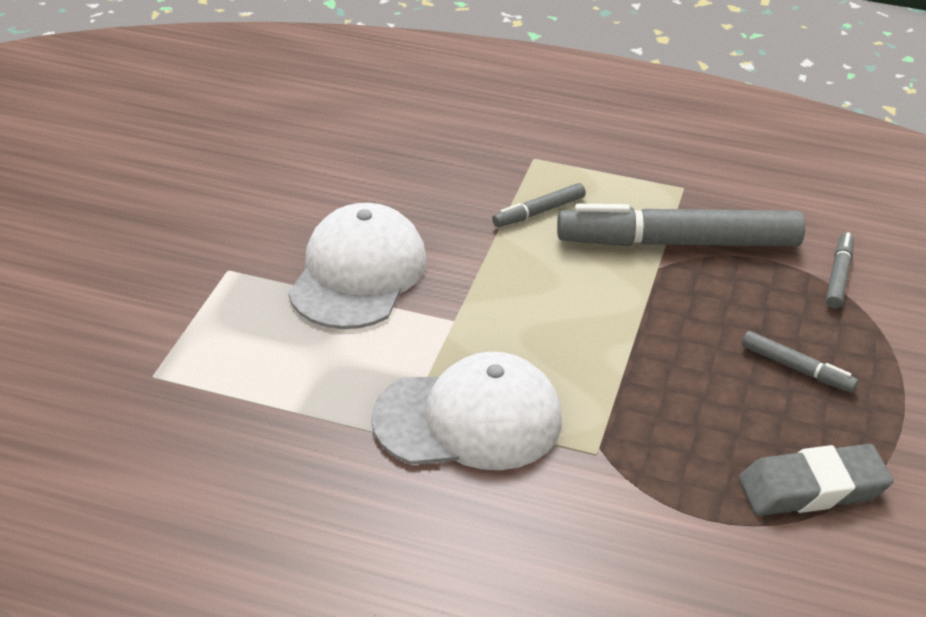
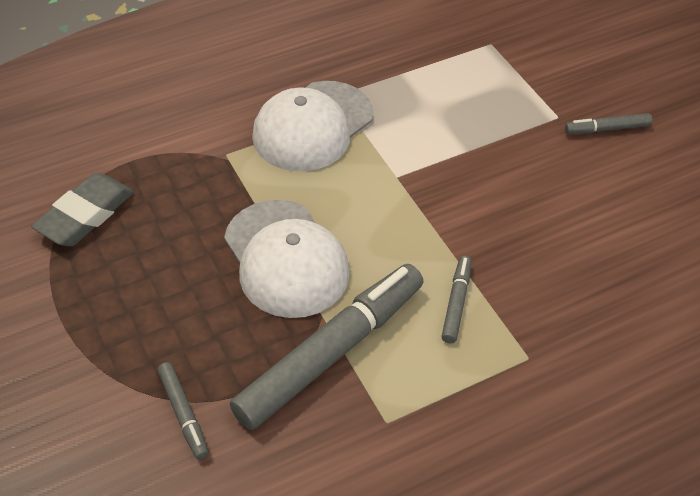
camera: 135 degrees right, 10 degrees up
(358, 274) = (490, 166): white cap -> white cap (286, 259)
(797, 368) = (154, 296): grey marker -> grey marker (607, 129)

